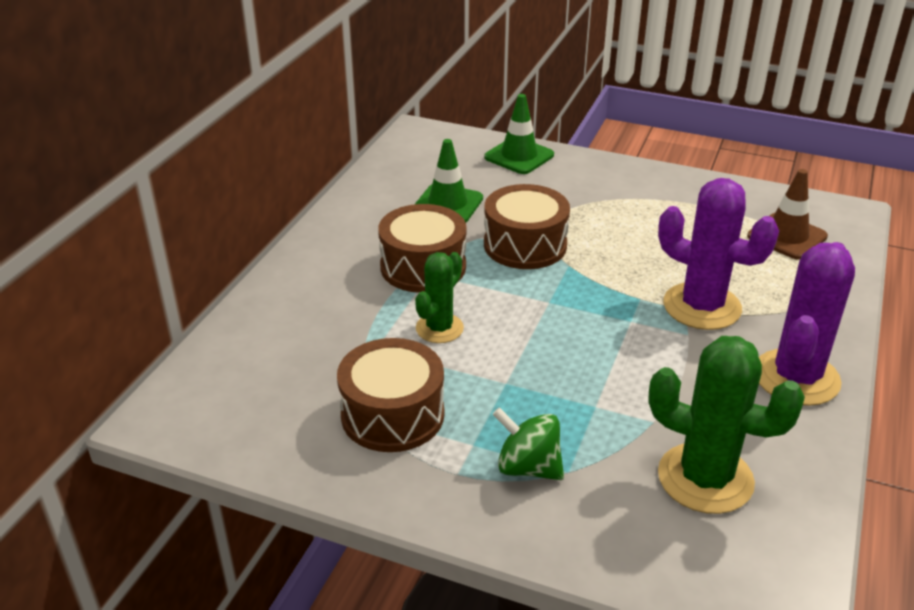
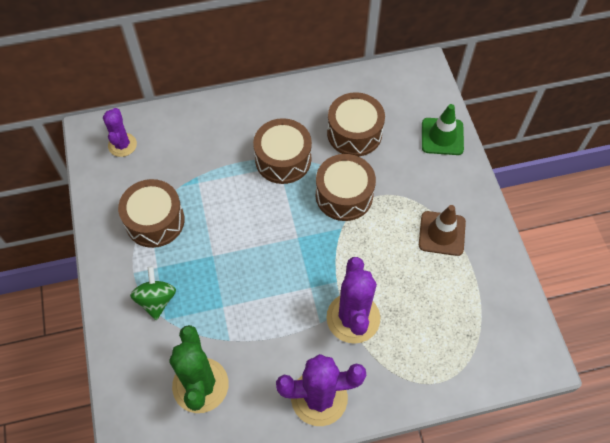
camera: 55 degrees right, 25 degrees up
(224, 395) = (122, 145): none -> purple cactus
(439, 328) = (235, 200): green cactus -> none
(447, 204) = (354, 133): green traffic cone -> brown drum
(787, 236) = (474, 334): brown traffic cone -> brown traffic cone (442, 233)

